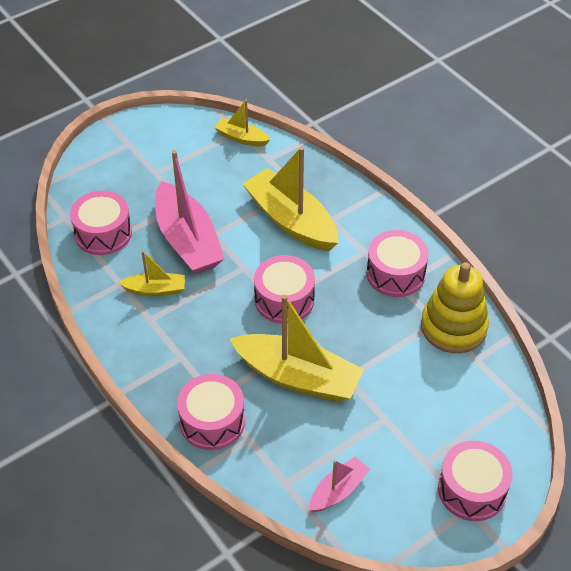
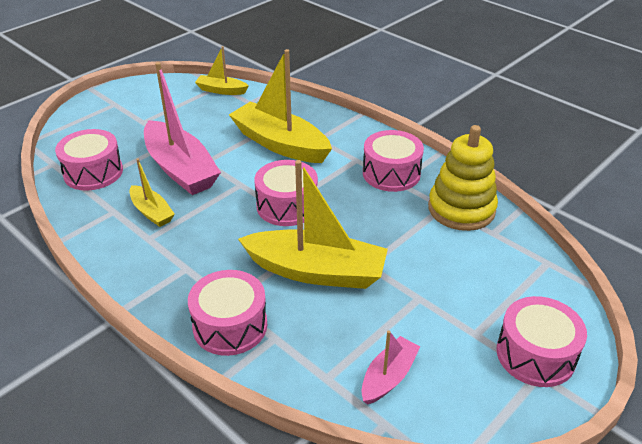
camera: 10 degrees left, 10 degrees down
(155, 290) = (152, 212): yellow boat -> yellow boat turned 60 degrees clockwise

